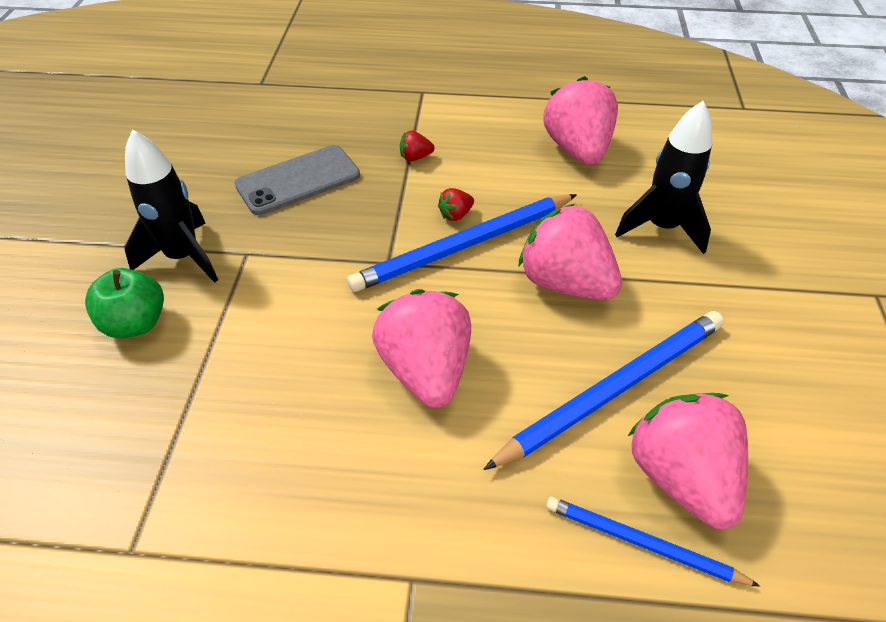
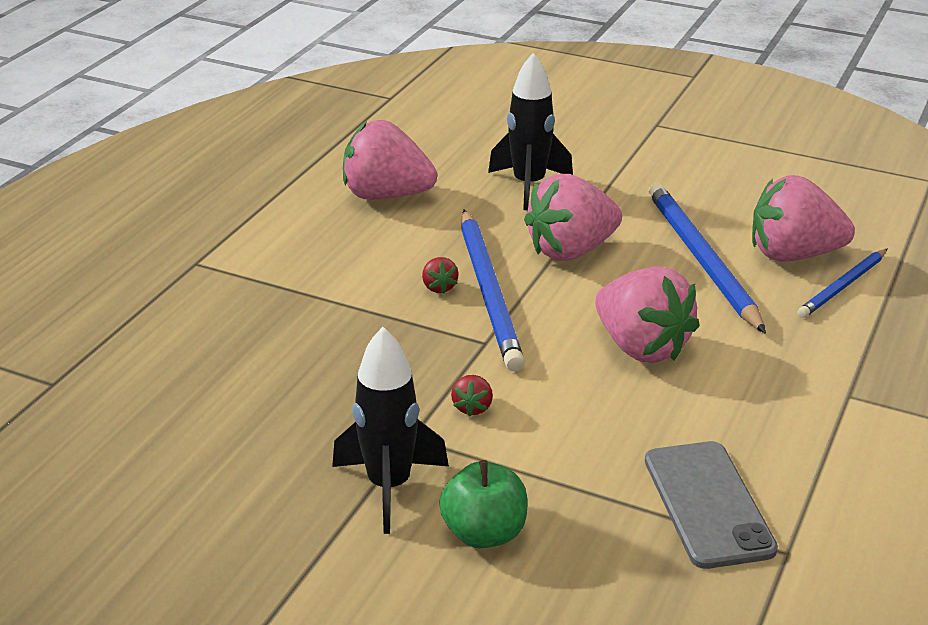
camera: 70 degrees left, 15 degrees down
(298, 180) = (303, 381): grey phone -> grey phone (708, 504)
(415, 157) = (323, 292): red strawberry -> red strawberry (472, 407)
(426, 370) = (641, 347): pink strawberry -> pink strawberry turned 135 degrees counterclockwise

